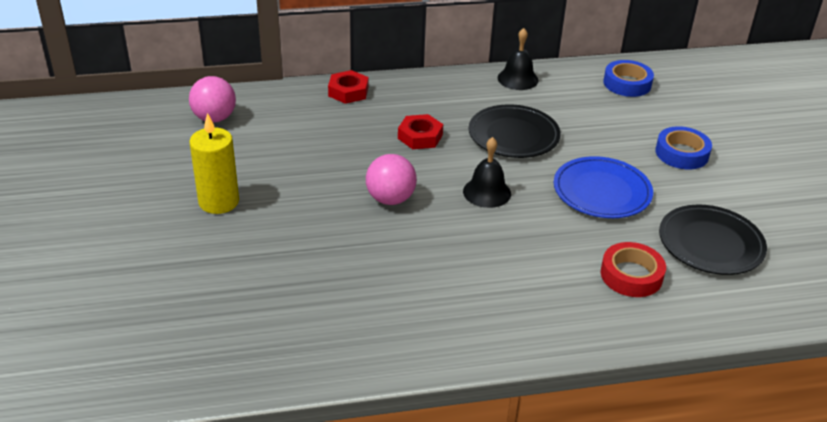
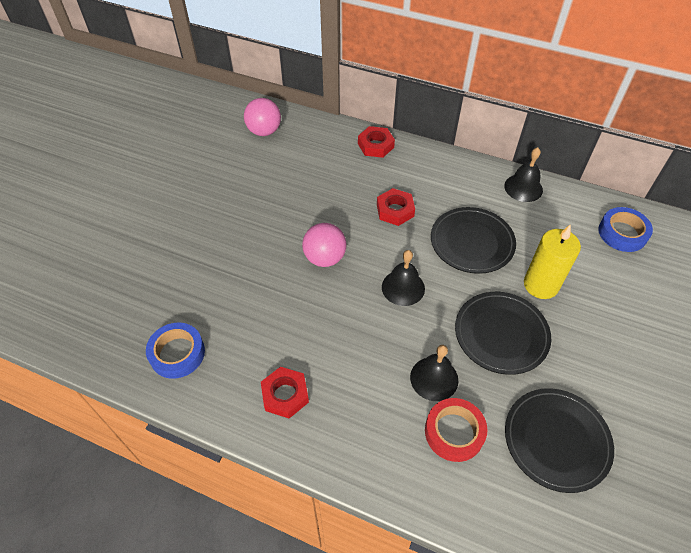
camera: 35 degrees right, 15 degrees up
(219, 202) = (209, 204): yellow candle -> yellow candle (541, 285)
(462, 318) = (285, 395): none -> red nut
(579, 246) = (434, 378): none -> black bell
(602, 191) = (501, 334): blue plate -> black plate
(681, 153) = (612, 331): blue tape -> blue tape (177, 353)

